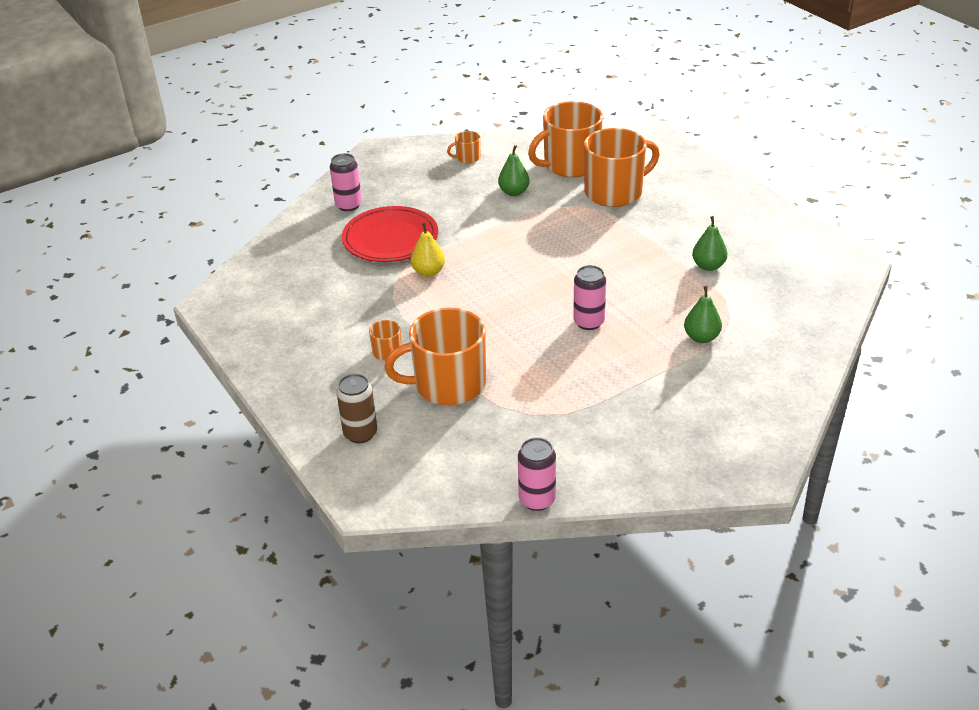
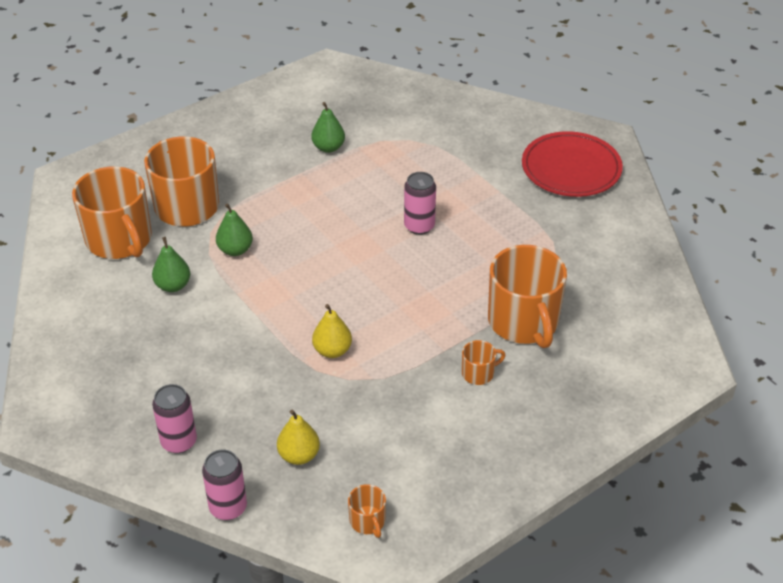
camera: 95 degrees left, 5 degrees up
(321, 258) = (299, 455): none -> yellow pear
(360, 433) = (606, 382): brown can -> none
(390, 239) = (263, 391): red plate -> red plate (571, 169)
(467, 158) = (83, 331): orange mug -> orange mug (368, 521)
(537, 499) = (663, 257): pink can -> pink can (228, 507)
(701, 337) = (438, 157): green pear -> green pear (235, 250)

